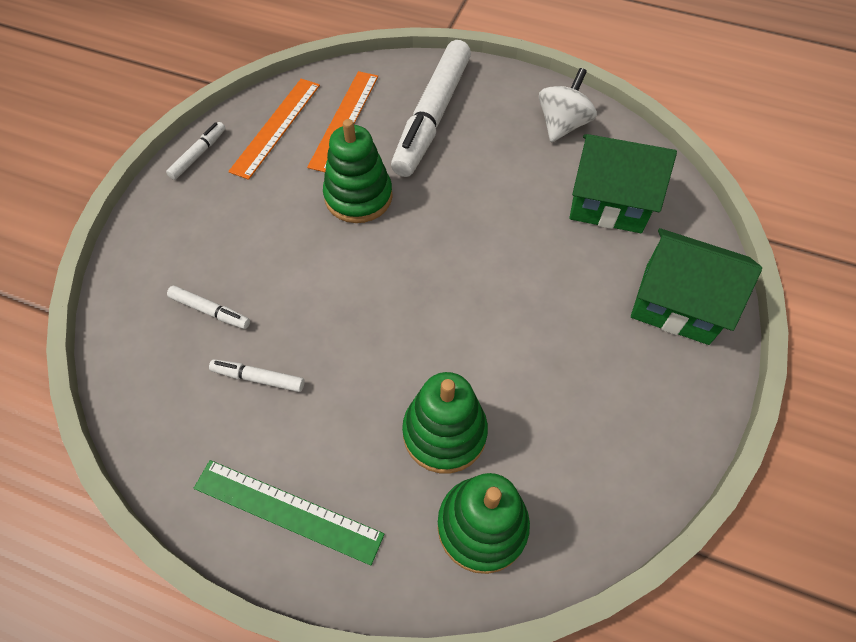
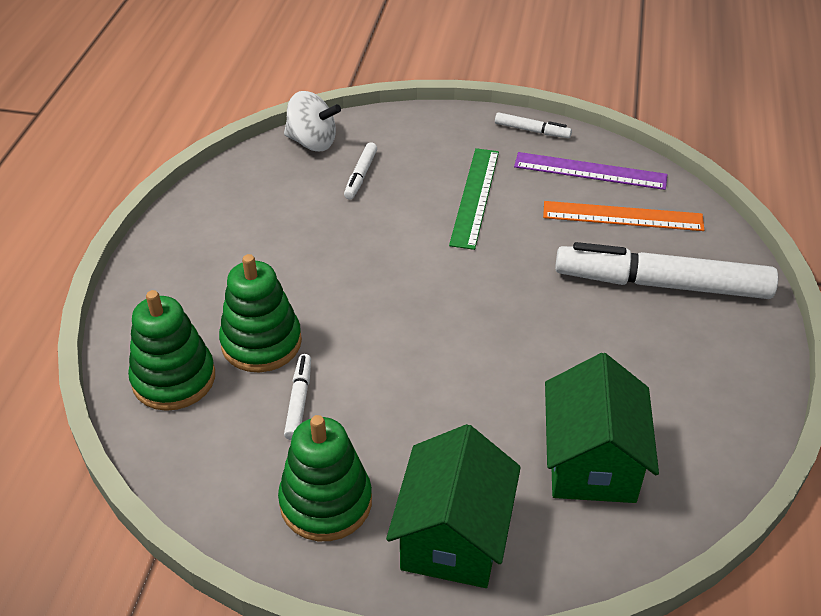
camera: 80 degrees right, 15 degrees down
(258, 378) = (300, 216): white marker -> white marker (299, 401)
(276, 127) = (590, 171): orange ruler -> purple ruler
(287, 511) = (184, 255): green ruler -> green ruler (474, 197)
(358, 197) = (520, 244): green stacking toy -> green stacking toy (326, 502)
(562, 125) = (707, 407): white spinning top -> white spinning top (312, 142)

